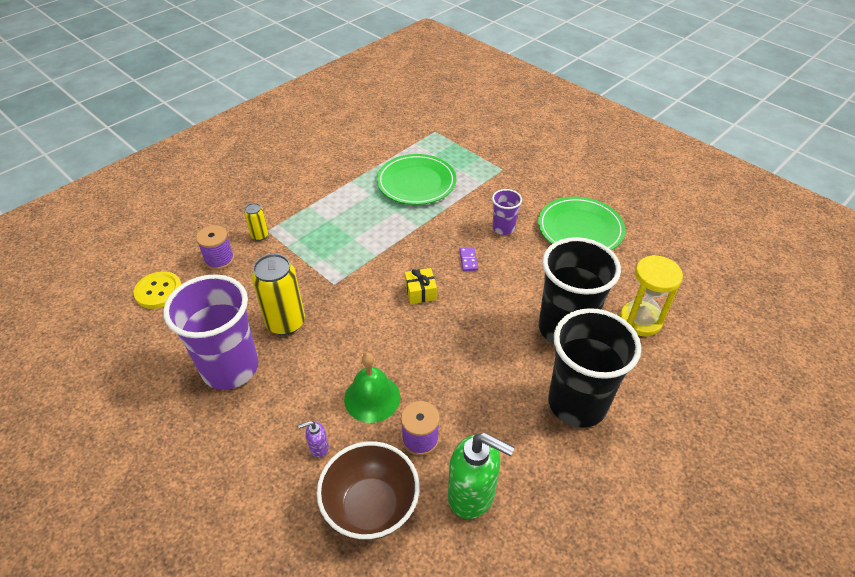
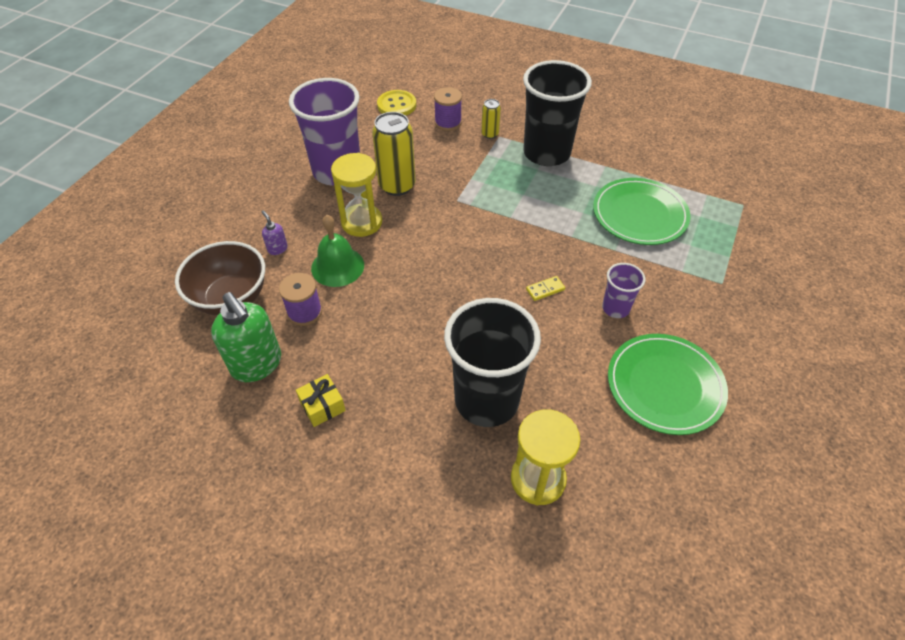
camera: 70 degrees right, 5 degrees up
(321, 364) = (361, 222): none -> yellow hourglass
(420, 292) = (478, 263): yellow gift -> yellow gift (322, 406)
(468, 260) = (545, 289): purple domino -> yellow domino
(472, 495) = (257, 365): green soap dispenser -> green soap dispenser turned 45 degrees counterclockwise
(577, 403) = (386, 431): black cup -> black cup (546, 153)

